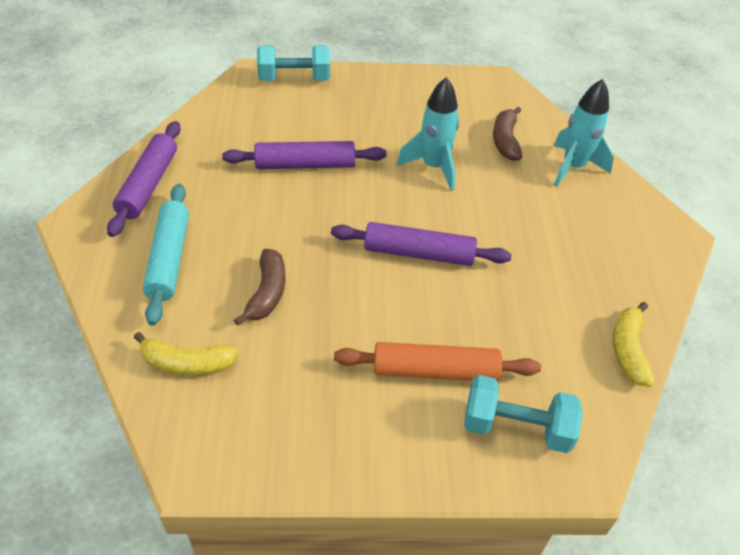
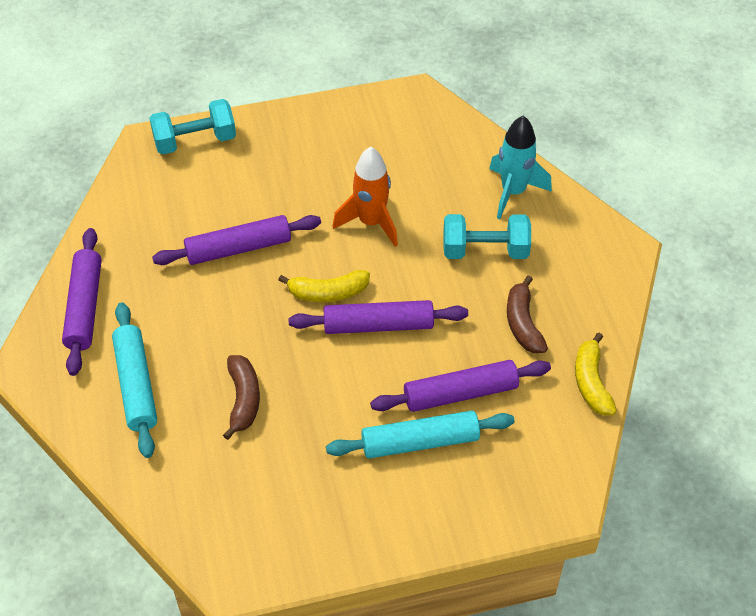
camera: 10 degrees left, 5 degrees up
(186, 364) = (191, 486): yellow banana -> yellow banana (328, 293)
(433, 167) = (371, 222): turquoise rocket -> orange rocket
(435, 371) = (420, 442): orange rolling pin -> turquoise rolling pin
(487, 332) = (460, 393): none -> purple rolling pin
(505, 140) = (438, 173): brown banana -> brown banana (523, 323)
(516, 427) = (502, 478): turquoise dumbbell -> turquoise dumbbell (485, 250)

